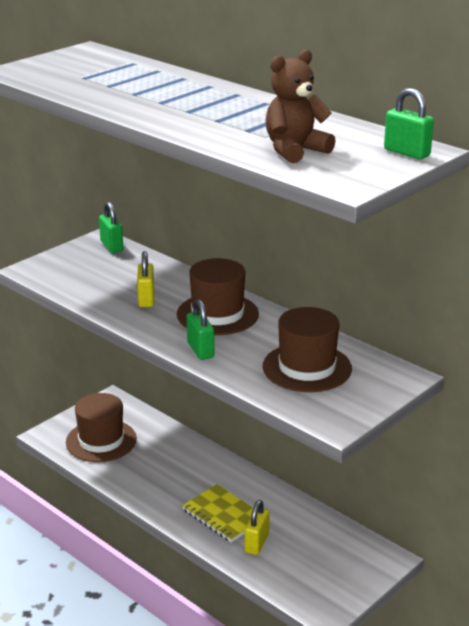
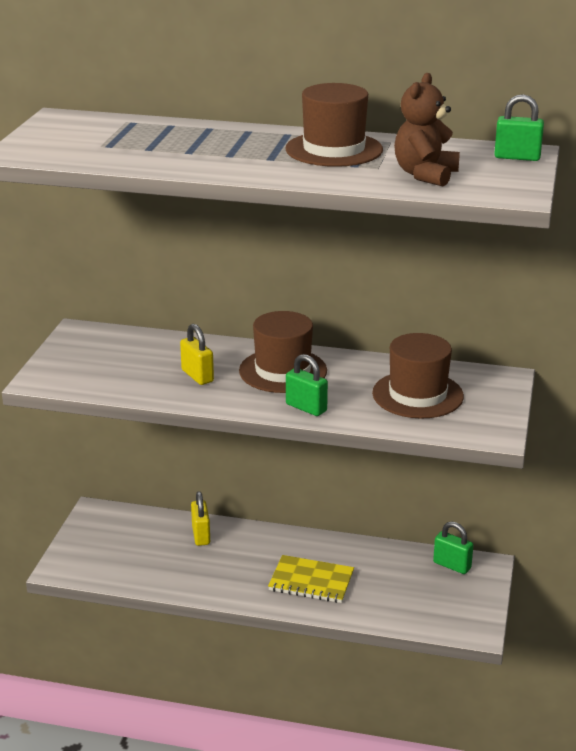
camera: 30 degrees left, 0 degrees up
(101, 441) = (124, 555): brown hat -> brown hat (334, 149)
(111, 246) = (98, 334): green padlock -> green padlock (452, 565)
(256, 543) = (364, 595): yellow padlock -> yellow padlock (201, 535)

